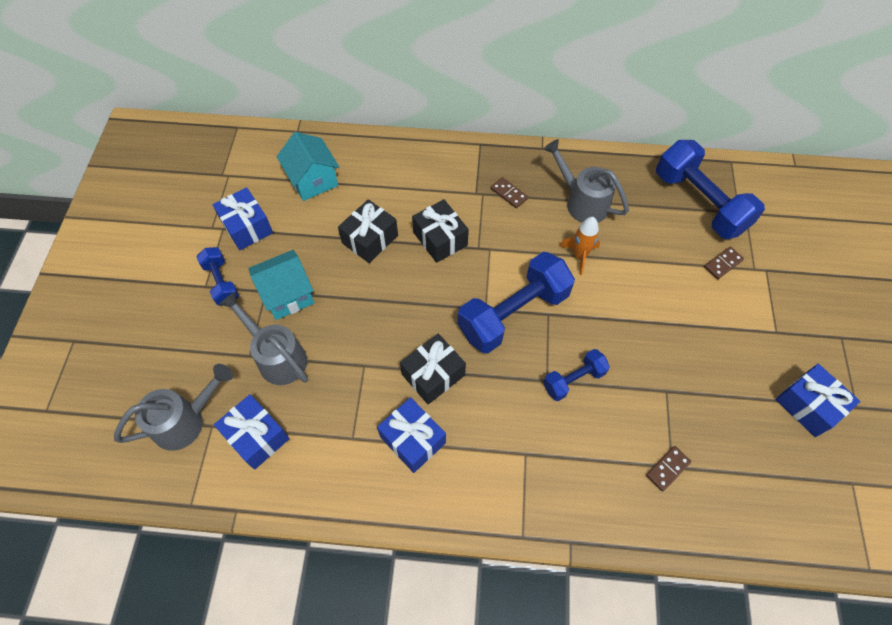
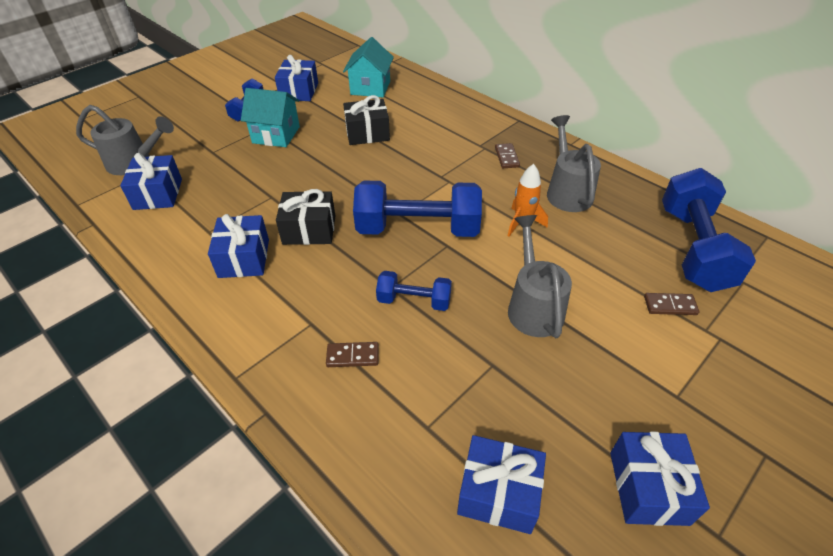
camera: 40 degrees right, 15 degrees down
(277, 357) = (226, 161): grey watering can -> grey watering can (533, 306)
(440, 239) = (418, 157): black gift -> none
(667, 469) = (420, 426): brown domino -> brown domino (352, 356)
(745, 474) = (498, 493): none -> blue gift

